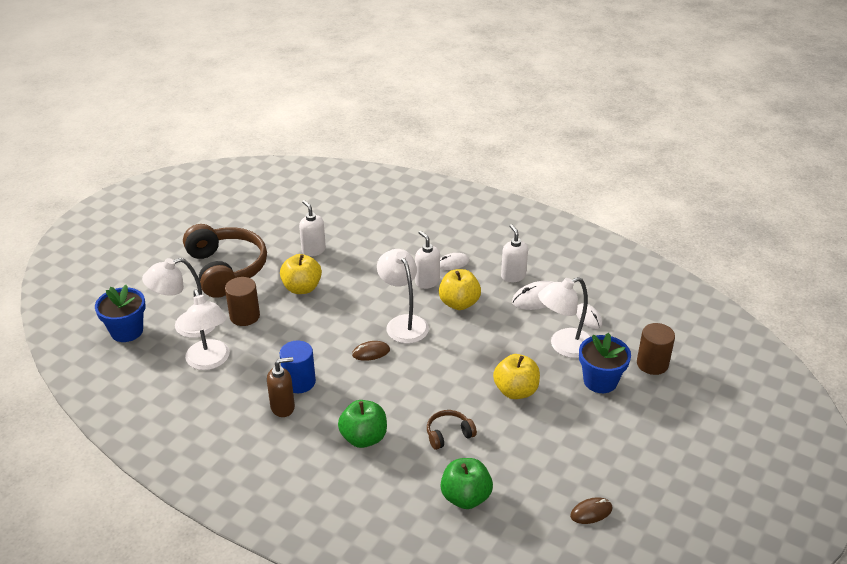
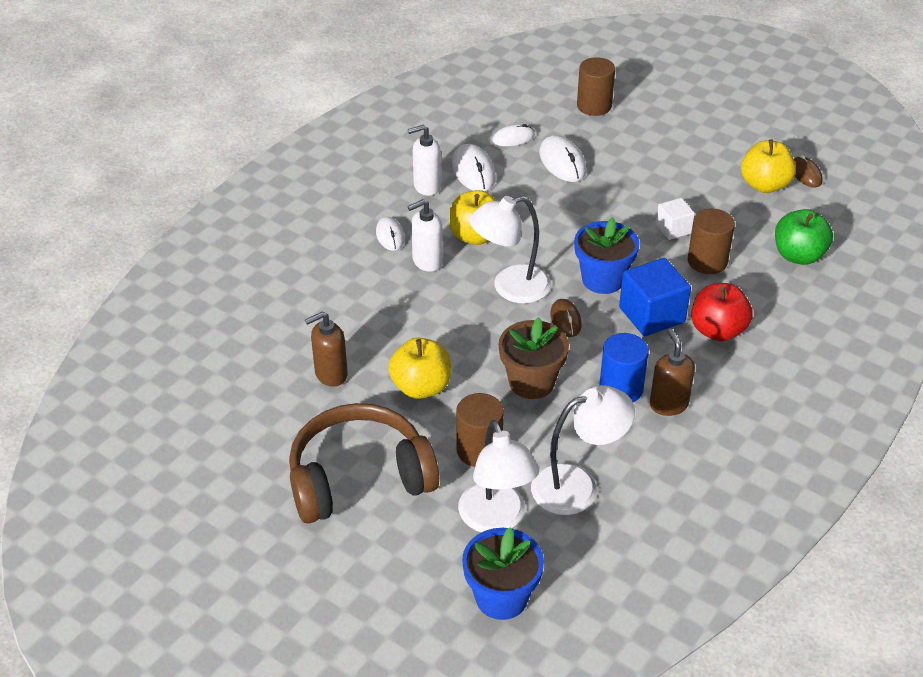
camera: 85 degrees left, 5 degrees up
(306, 337) = (531, 382): none -> brown flower pot
(313, 250) = (330, 374): white soap dispenser -> brown soap dispenser
(364, 438) = (717, 330): green apple -> red apple
(379, 399) = (652, 315): none -> blue cube
(448, 434) = (707, 261): brown headphones -> brown cylinder
(488, 414) = (673, 229): none -> white cube
(515, 391) = (636, 205): yellow apple -> yellow apple (764, 185)
(563, 346) = (562, 162): white lamp -> white mouse
(600, 381) = (620, 144): blue flower pot -> blue flower pot (603, 279)

